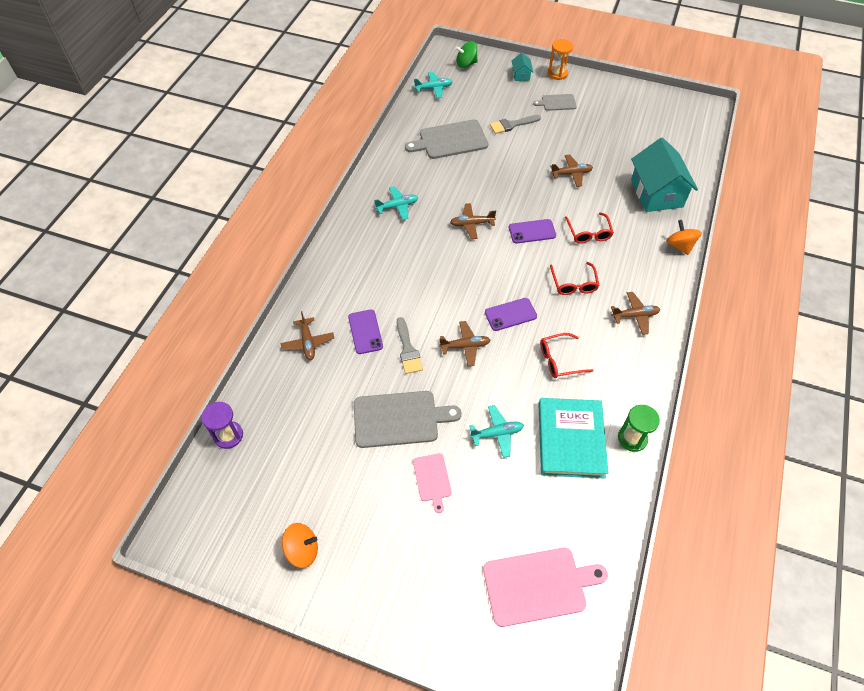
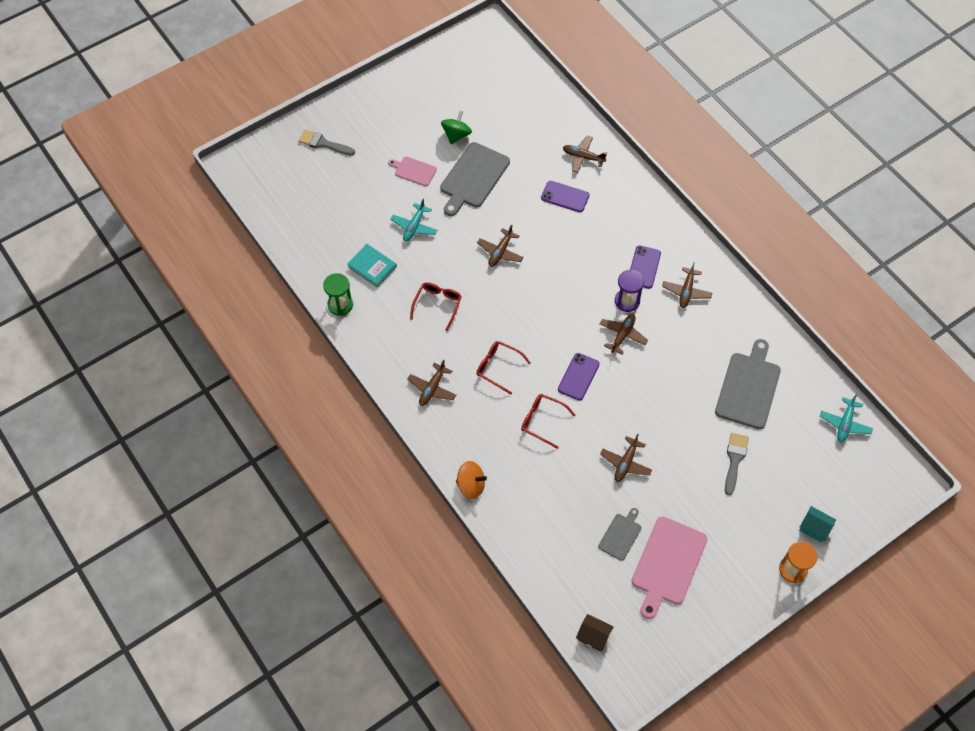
camera: 125 degrees right, 5 degrees up
(228, 435) = (539, 80): purple hourglass -> purple hourglass (627, 301)
(302, 550) = (426, 83): orange spinning top -> none
(397, 206) = (686, 291): turquoise plane -> brown plane
(408, 349) = (527, 214): grey brush -> grey brush (323, 143)
(466, 64) = (870, 484): green spinning top -> green spinning top (456, 135)
(510, 314) = (504, 301): purple phone -> purple phone (644, 267)
(538, 585) = (301, 184): pink cutting board -> pink cutting board (667, 564)
(557, 102) = (741, 530): grey cutting board -> grey cutting board (621, 535)
(570, 440) = (372, 267): turquoise book -> turquoise book, size x0.57
(656, 193) = (545, 520): turquoise house -> none
(698, 135) = (593, 636): none -> brown house

